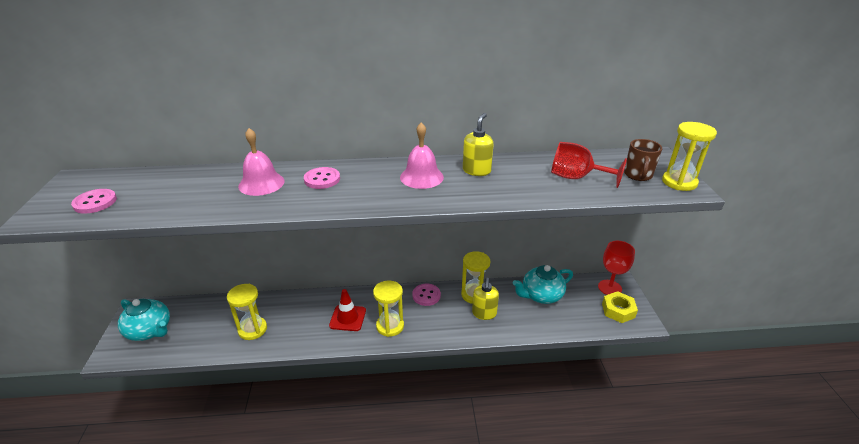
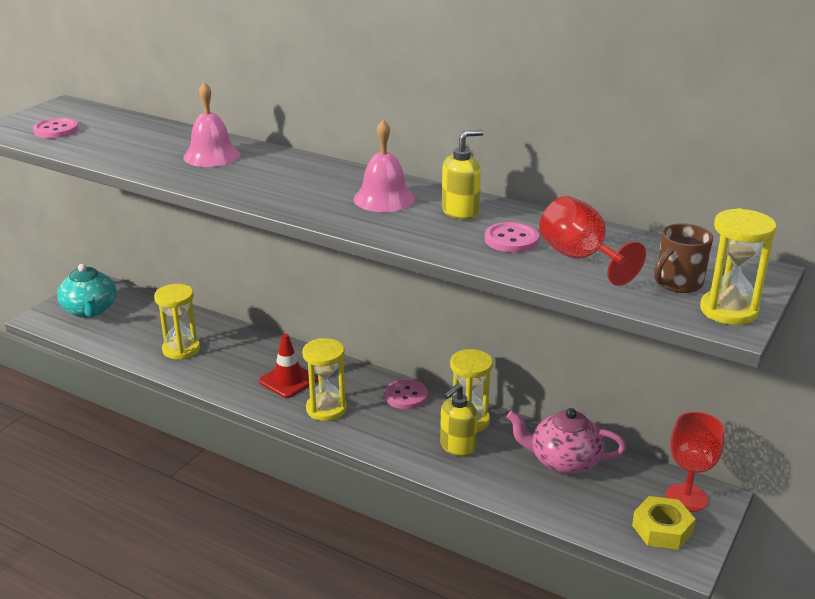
camera: 35 degrees right, 5 degrees down
(322, 179) = (275, 169): pink button -> pink button (511, 240)
(541, 295) = (563, 461): turquoise teapot -> pink teapot

